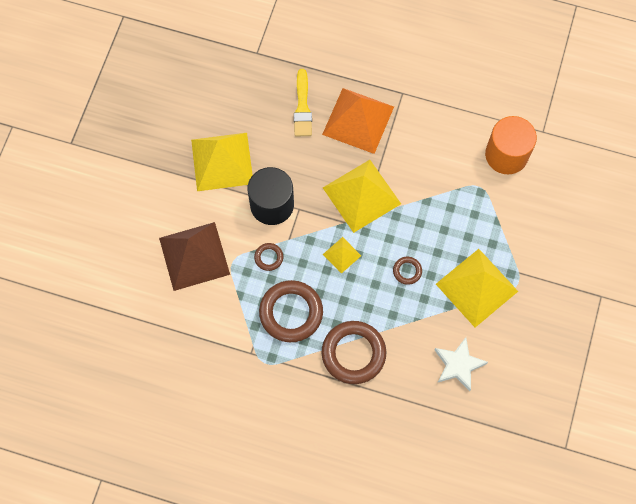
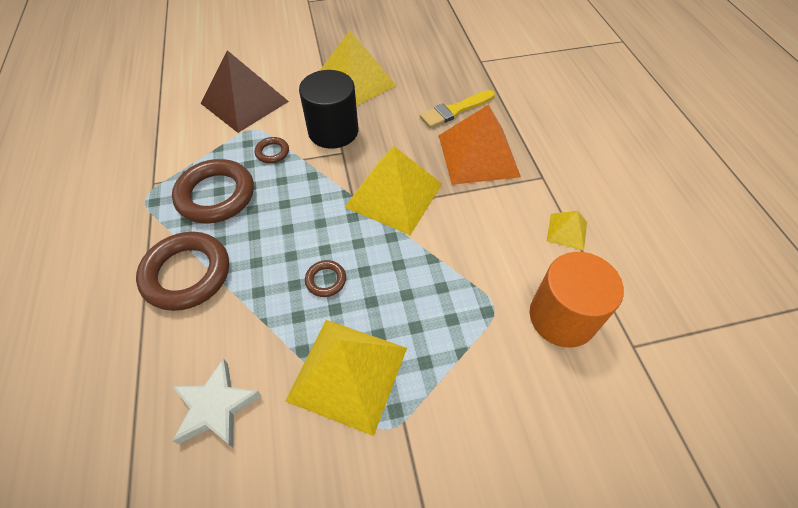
camera: 60 degrees right, 15 degrees down
(342, 255) = (310, 209): yellow pyramid -> yellow pyramid (567, 231)

